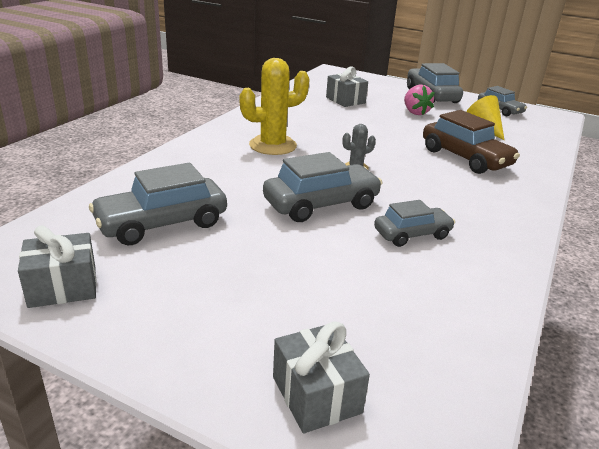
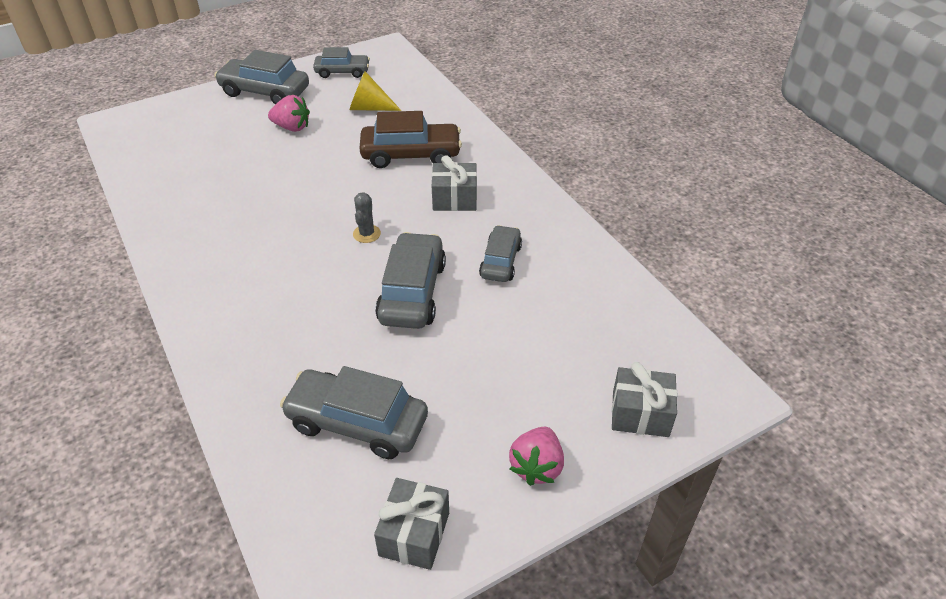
camera: 55 degrees left, 15 degrees up
(162, 223) = (357, 423): grey car -> grey car turned 105 degrees clockwise
(183, 336) = (536, 466): none -> pink strawberry
(273, 145) = (265, 269): yellow cactus -> none
(345, 100) = (210, 158): grey gift -> grey gift (454, 199)

